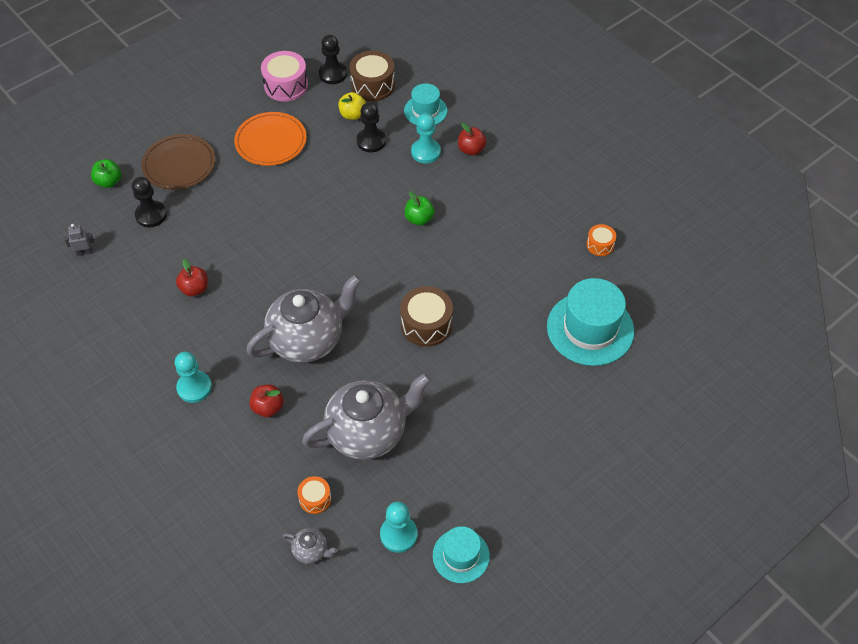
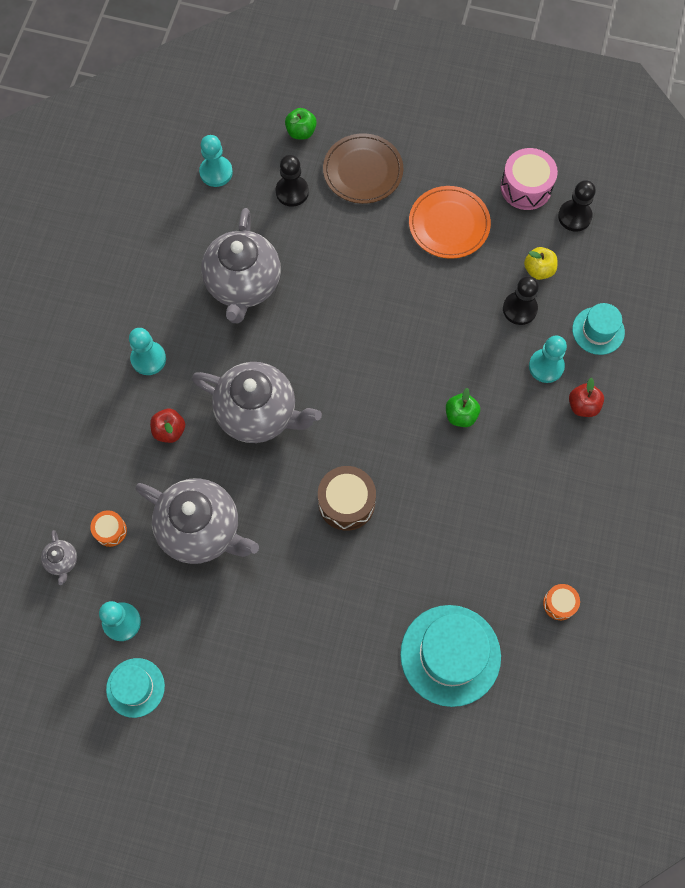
camera: 55 degrees right, 15 degrees up
(84, 252) = (216, 172): grey robot -> turquoise pawn
(194, 289) = (243, 285): red apple -> grey teapot
(373, 85) = (590, 261): brown drum -> none

